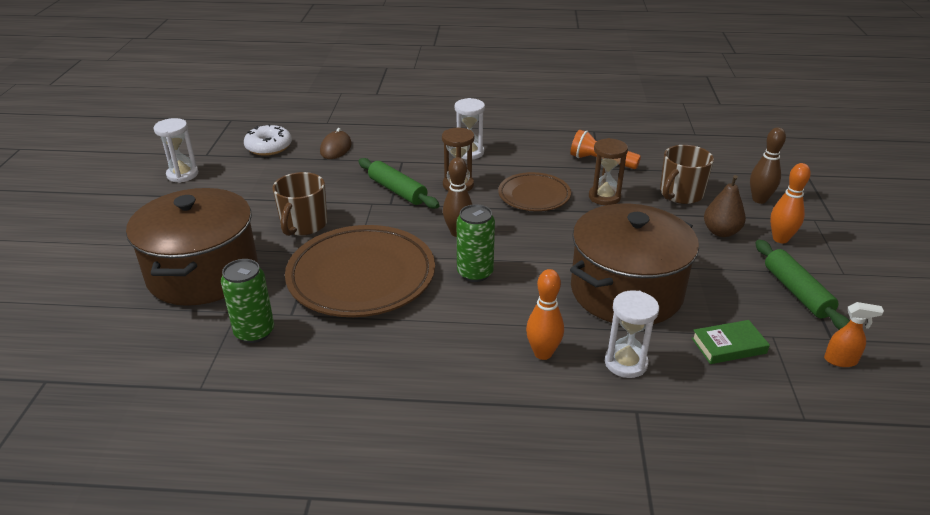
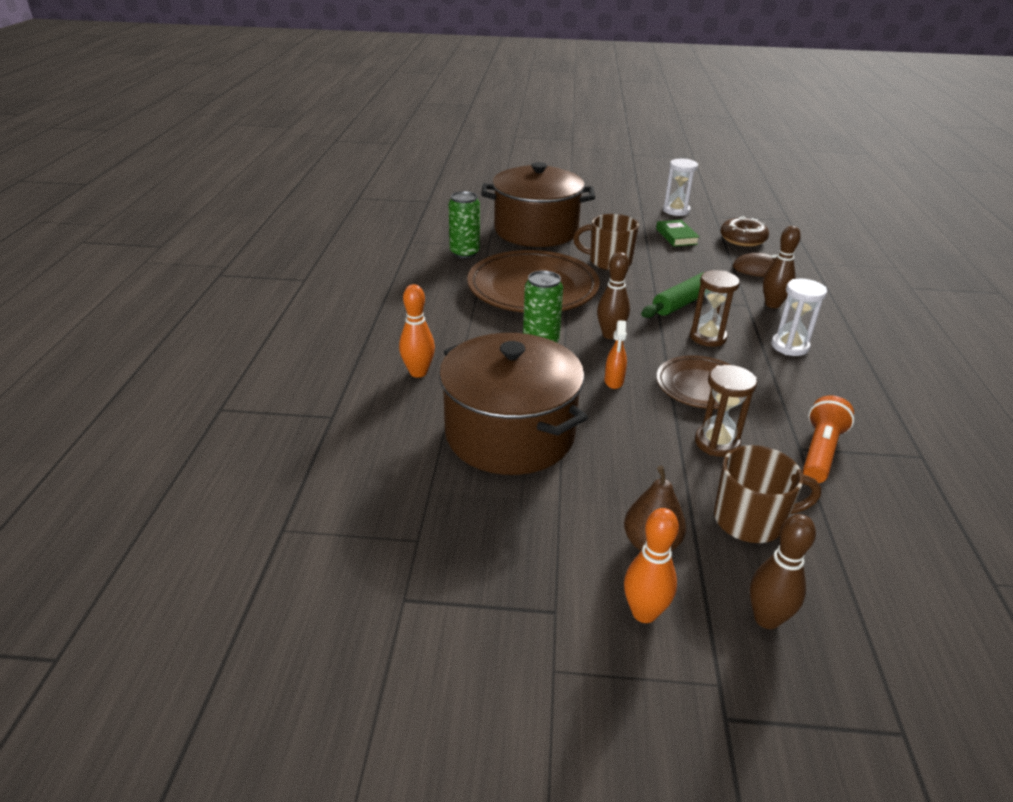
camera: 90 degrees right, 0 degrees up
(269, 147) = (742, 239): white donut -> brown donut
(402, 150) = (772, 304): none -> brown bowling pin
(625, 363) = (395, 418): white hourglass -> none
(680, 194) = (750, 520): brown mug -> brown mug turned 135 degrees clockwise
(728, 346) = (406, 496): green book -> green book (676, 236)
(796, 292) = (505, 591): green rolling pin -> none
(841, 360) = (361, 594): orange spray bottle -> orange spray bottle (614, 381)

